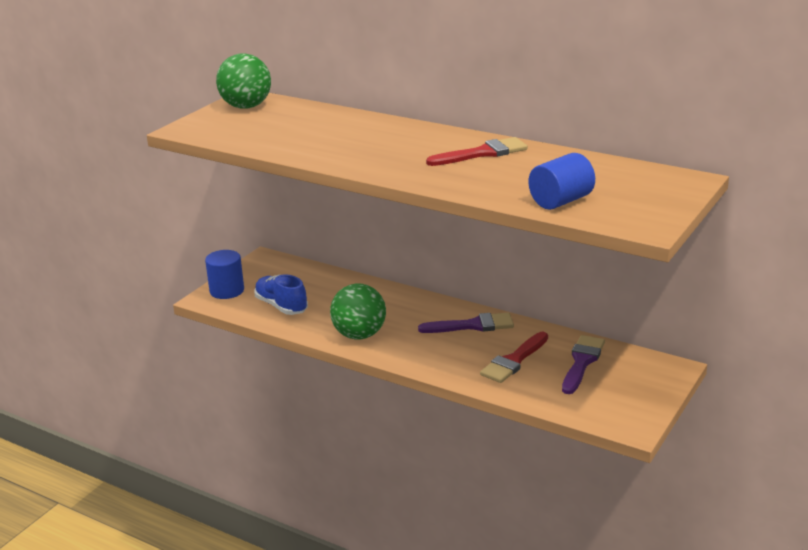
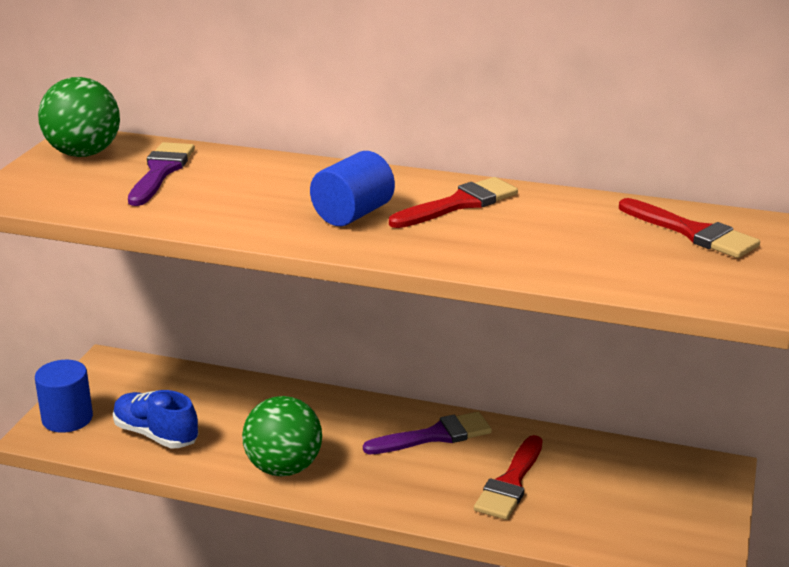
camera: 15 degrees left, 0 degrees up
(560, 201) = (606, 269): blue cylinder -> blue cylinder (352, 214)
(582, 362) = (600, 474): purple brush -> purple brush (161, 172)
(639, 182) = (692, 232): none -> red brush

